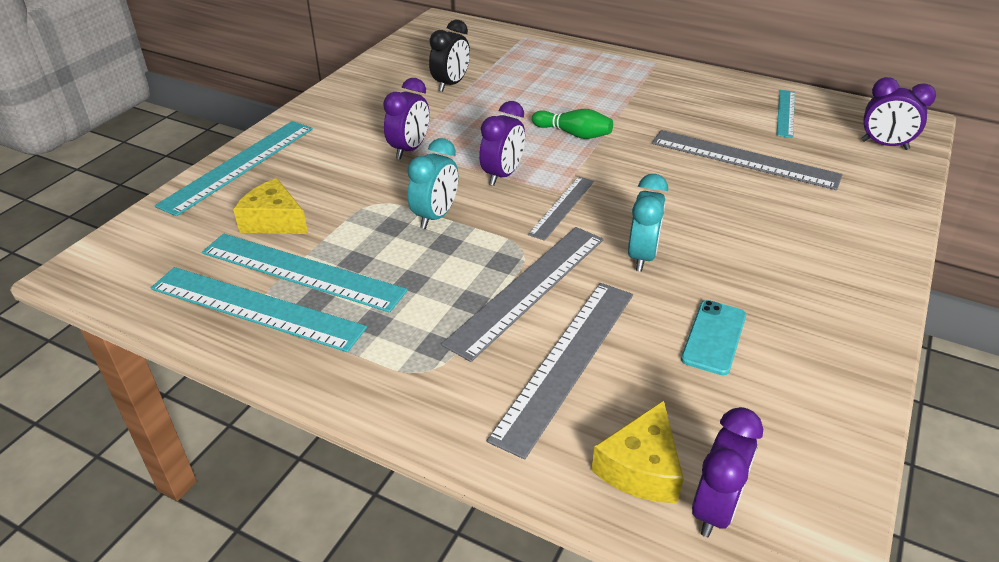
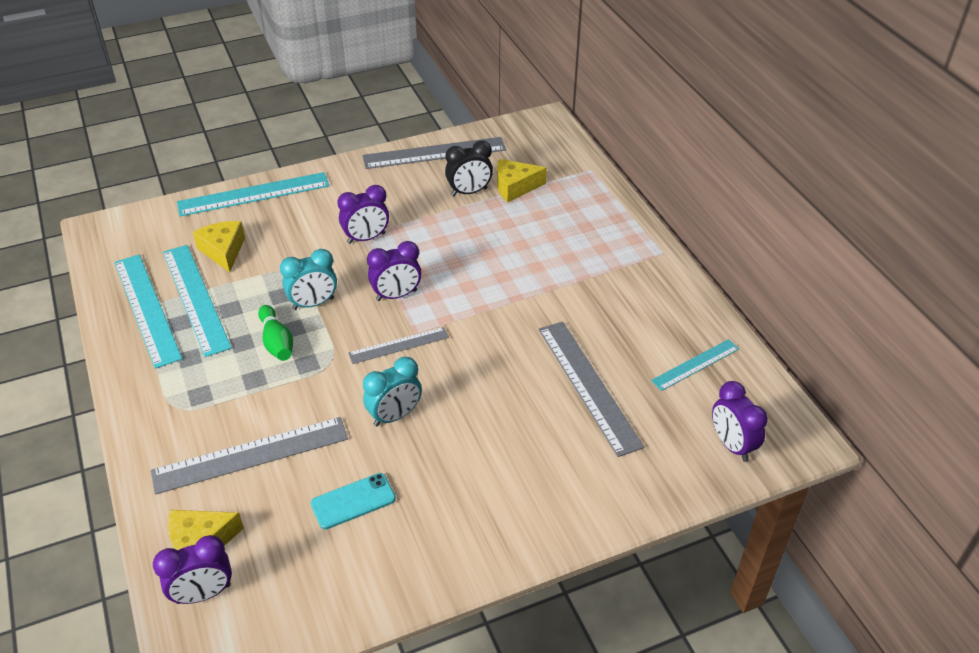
camera: 40 degrees right, 5 degrees up
(483, 67) = (515, 187): none -> yellow cheese
(528, 289) = (296, 392): grey ruler -> grey ruler (434, 153)
(574, 134) = (494, 288): green bowling pin -> green bowling pin (277, 342)

